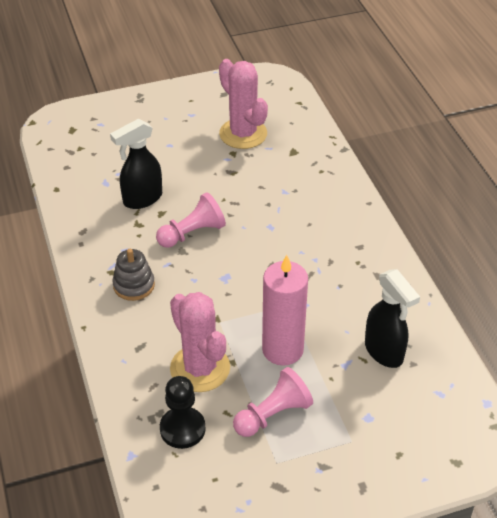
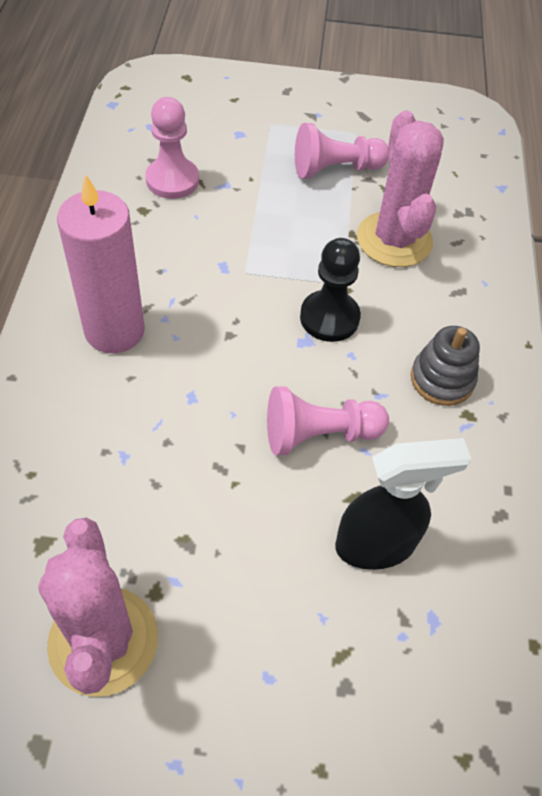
camera: 160 degrees left, 10 degrees up
(182, 429) = (439, 190): black pawn -> black pawn (329, 318)
(282, 349) = (285, 224): pink candle -> pink candle (114, 330)
(384, 352) = (172, 180): black spray bottle -> pink pawn

